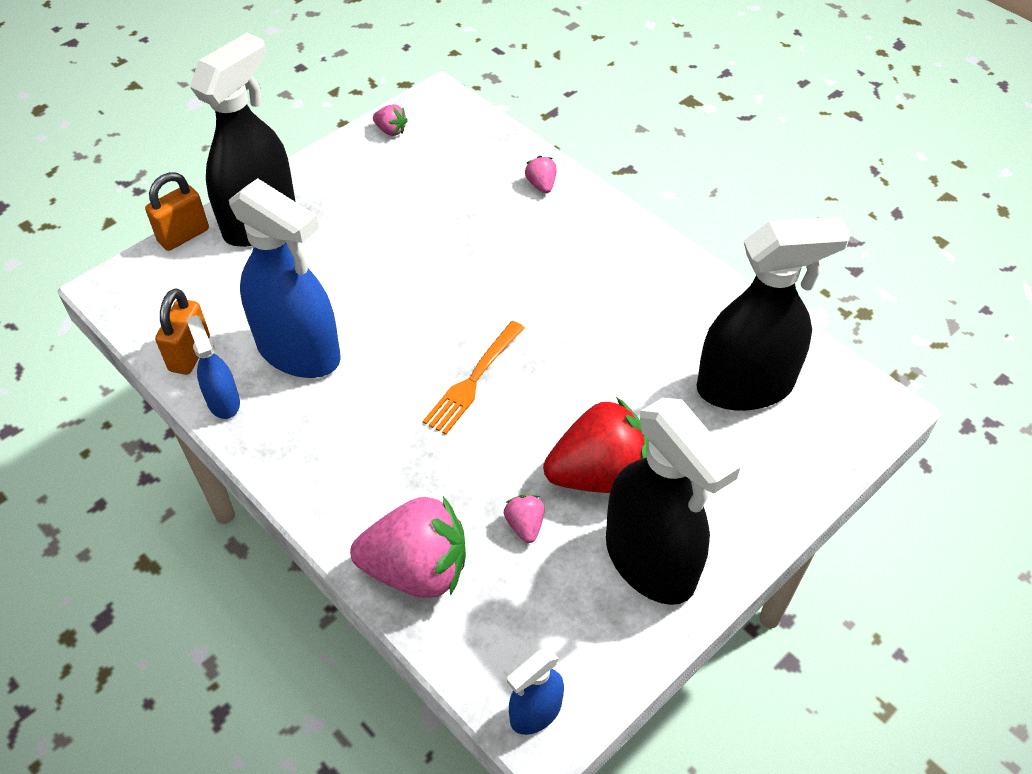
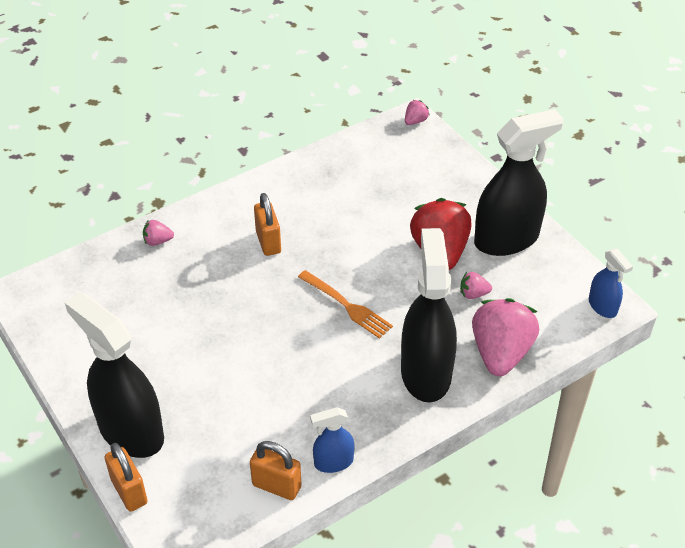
camera: 80 degrees left, 5 degrees down
(299, 351) = (293, 409): blue spray bottle -> none
(391, 130) = (49, 329): pink strawberry -> pink strawberry (415, 121)
(567, 284) = (268, 242): none -> orange padlock
(745, 386) = (382, 171): black spray bottle -> black spray bottle (425, 372)

